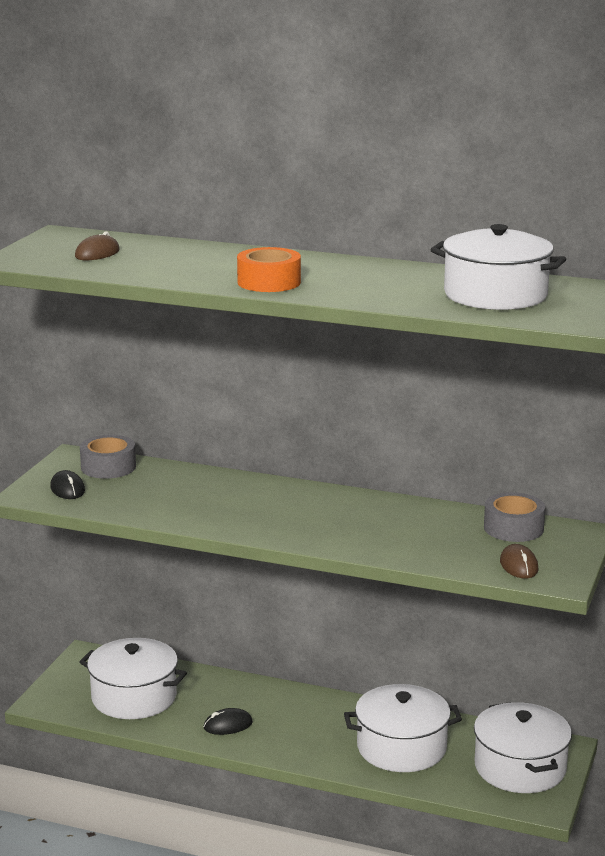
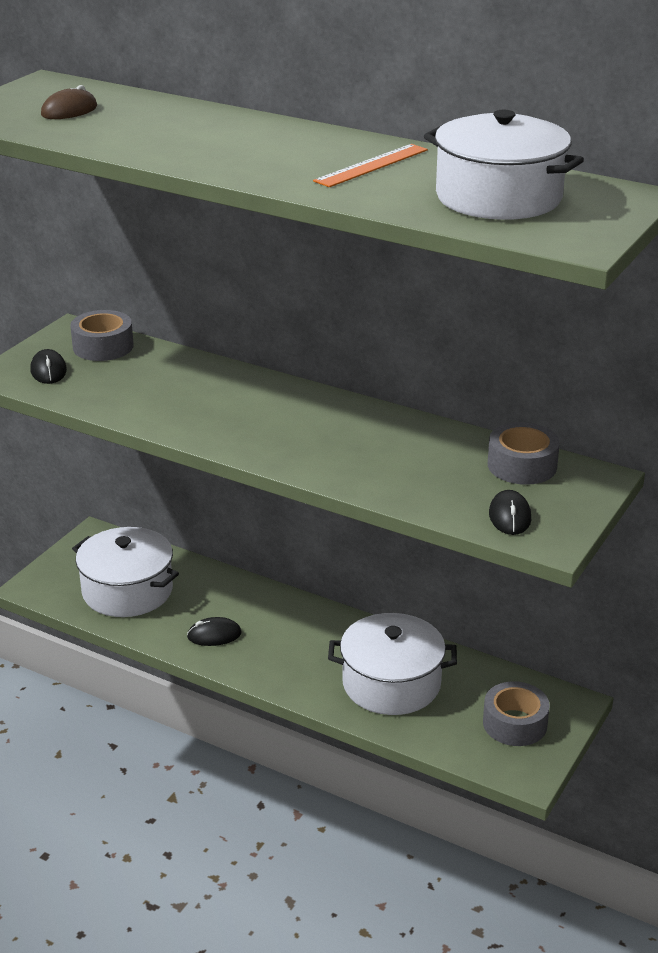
camera: 10 degrees right, 10 degrees up
(269, 282) = (239, 162): orange tape -> none
(379, 279) = (371, 165): none -> orange ruler
(519, 565) = (510, 516): brown mouse -> black mouse
(520, 767) = (515, 723): white pot -> grey tape

